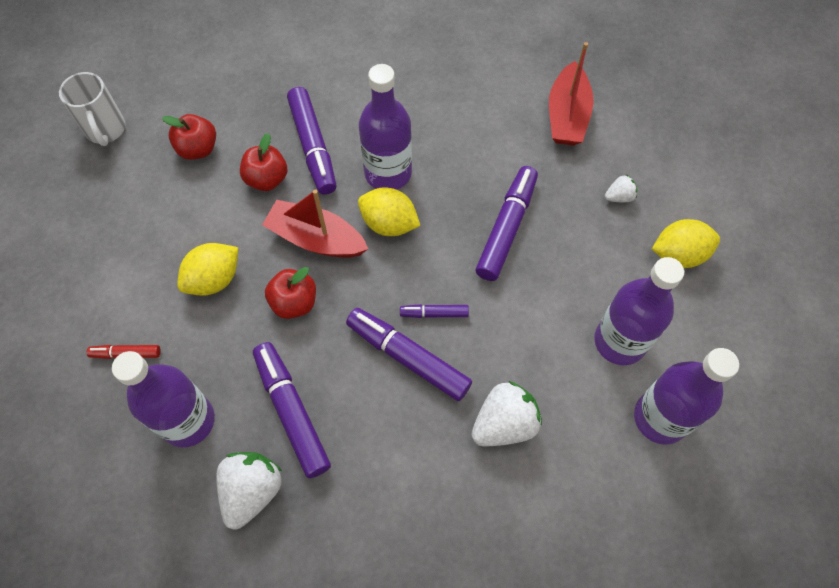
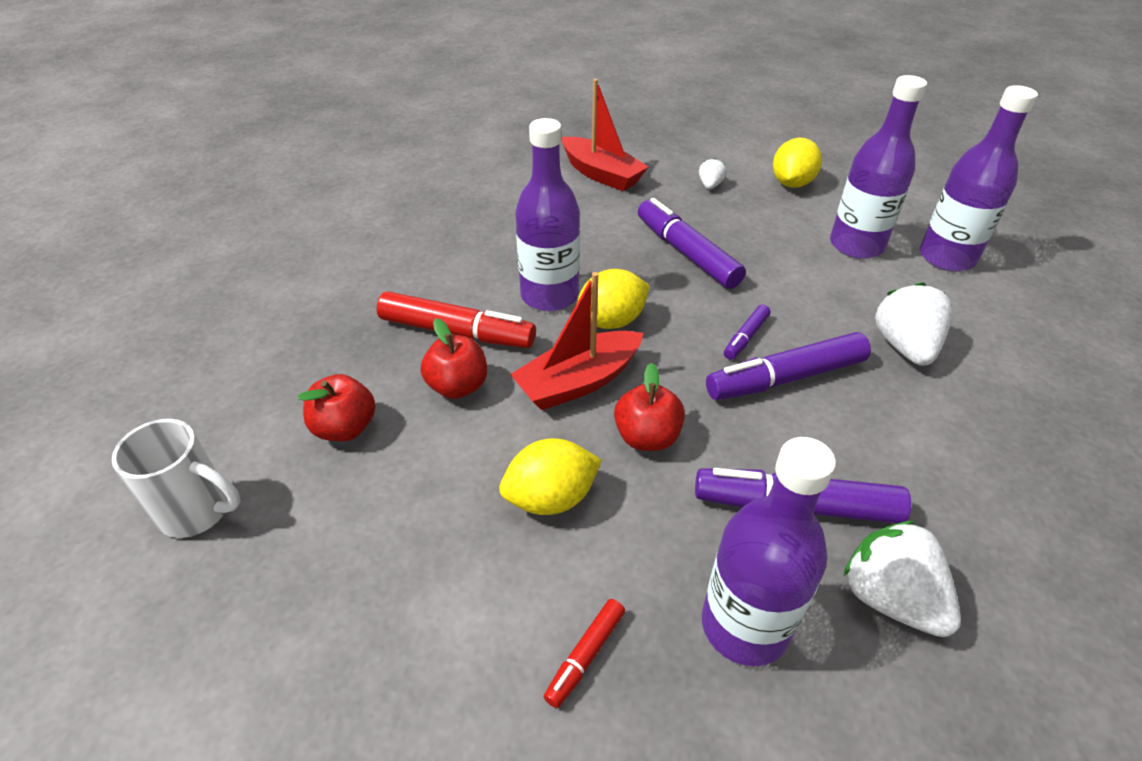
camera: 55 degrees left, 20 degrees down
(214, 279) = (551, 498): yellow lemon -> yellow lemon turned 75 degrees clockwise
(313, 146) = (457, 332): purple marker -> red marker

